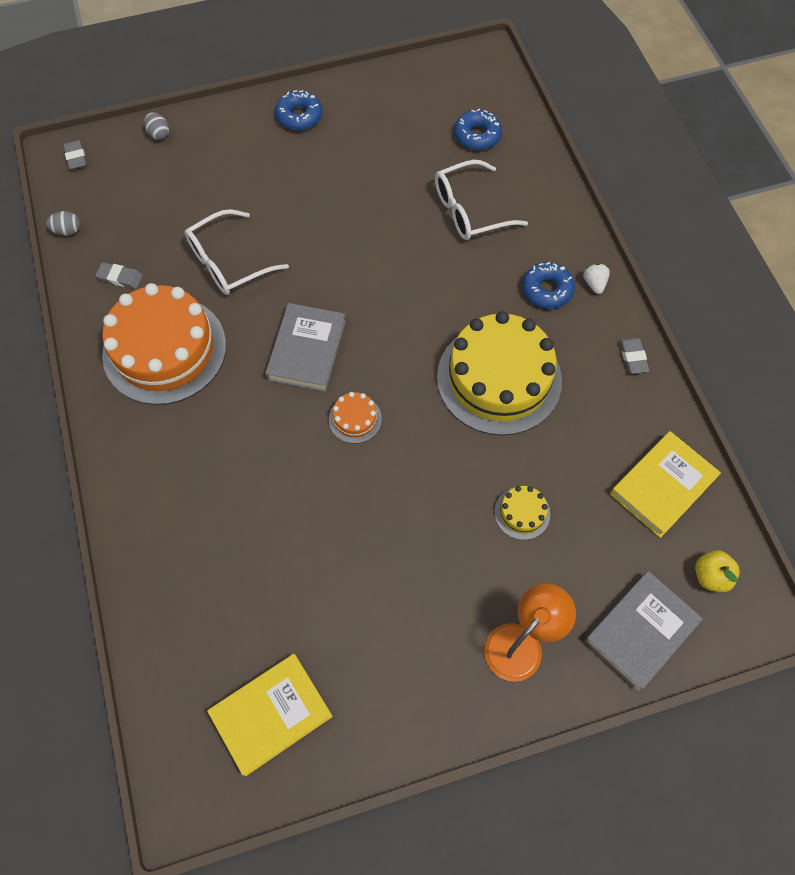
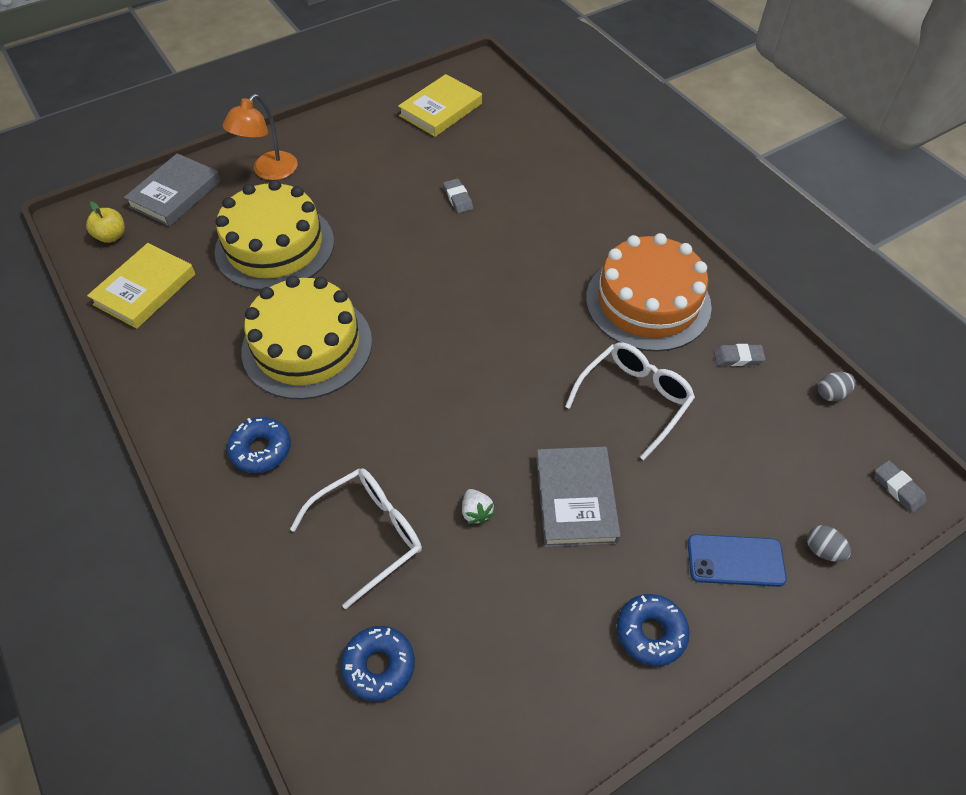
camera: 165 degrees right, 10 degrees down
(221, 141) = (735, 561): none -> blue phone
(307, 350) = (509, 330): grey book -> grey book (576, 499)
(355, 419) = (441, 283): orange cake -> none
(522, 513) = (275, 246): yellow cake -> yellow cake, size x2.40
(594, 284) = (203, 470): white strawberry -> white strawberry (476, 512)
(632, 357) = (163, 396): grey eraser -> grey eraser (458, 198)

